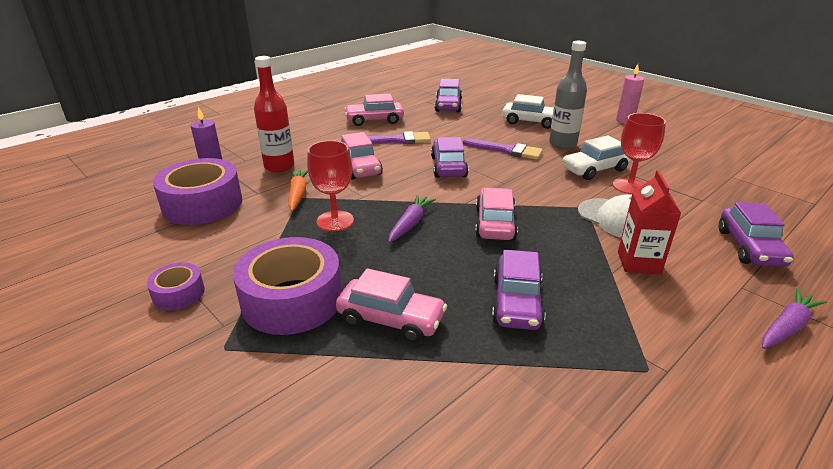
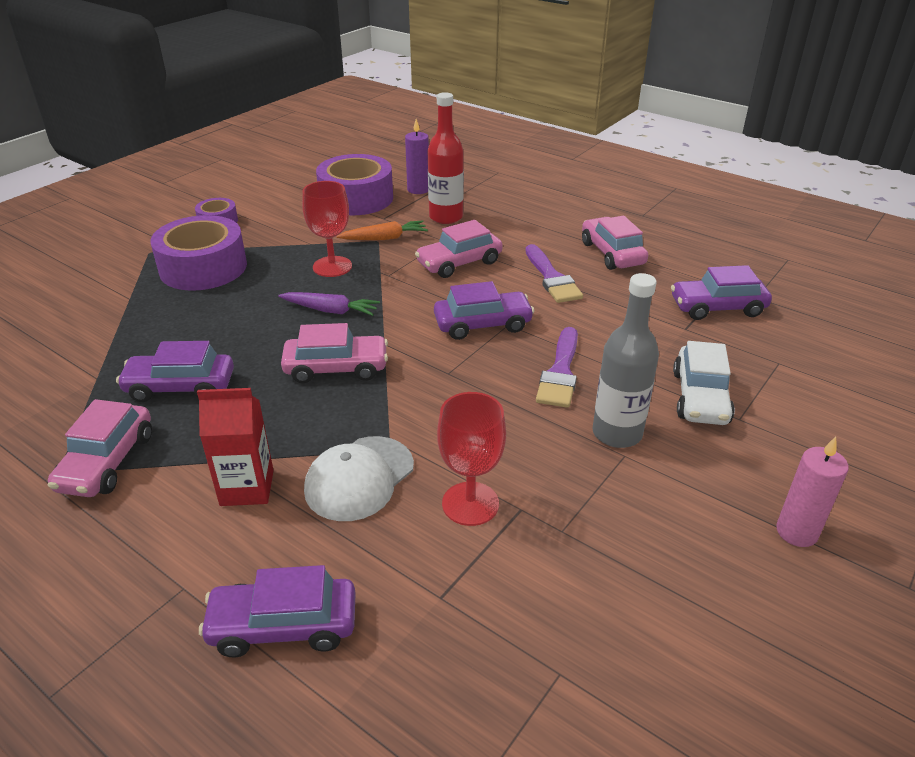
camera: 80 degrees right, 5 degrees up
(391, 319) = (168, 317): pink car -> pink car (107, 462)
(594, 169) = (522, 466): white car -> none
(787, 327) = (93, 614): purple carrot -> none

